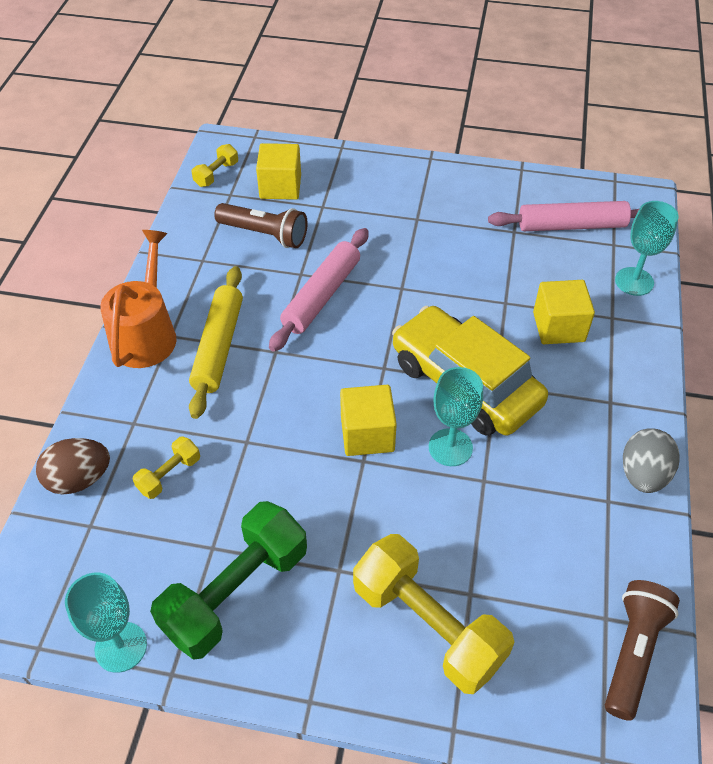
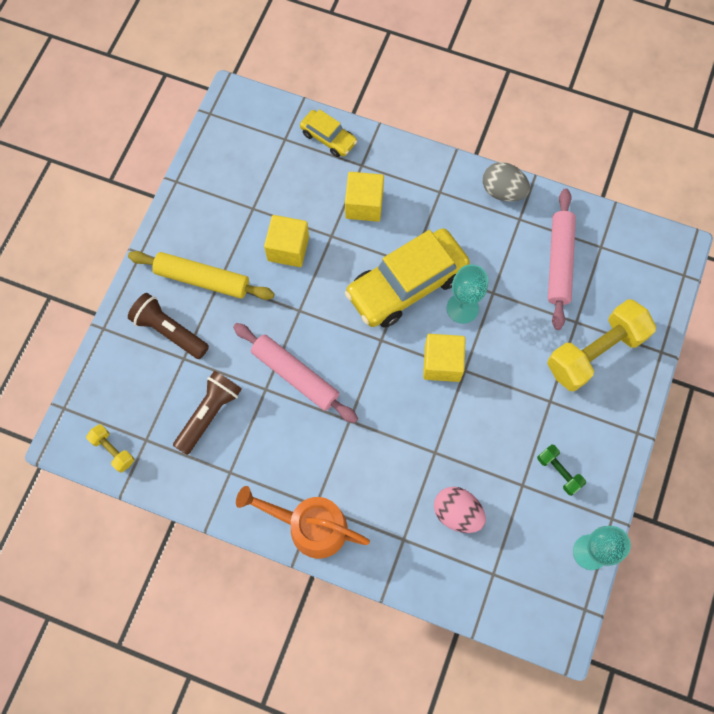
camera: 80 degrees left, 20 degrees up
(79, 479) = (451, 583): brown egg -> none
(169, 475) = (457, 513): yellow dumbbell -> pink egg
(219, 347) = (336, 465): yellow rolling pin -> yellow rolling pin (202, 279)
(236, 592) = (559, 472): green dumbbell -> green dumbbell, size x0.47
(280, 187) = (147, 392): yellow cube -> yellow cube (288, 248)
(571, 225) = (256, 163): pink rolling pin -> pink rolling pin (559, 262)
(632, 652) = (624, 239): brown flashlight -> brown flashlight (169, 331)
(634, 281) = (328, 138): turquoise goblet -> yellow car

